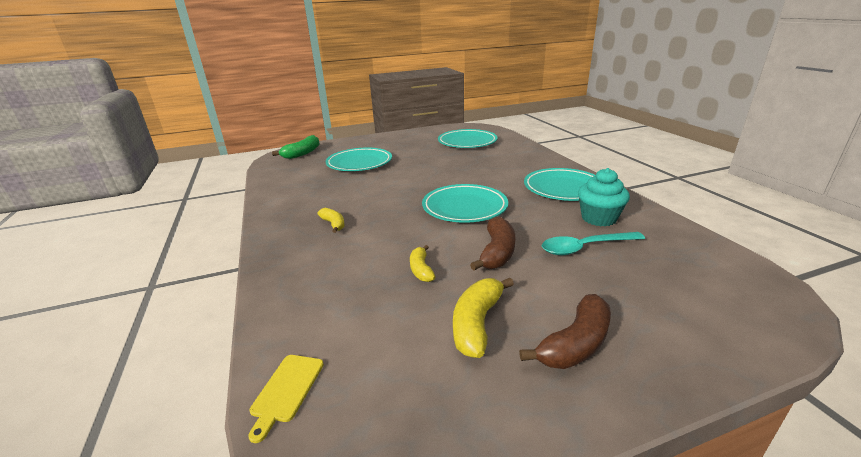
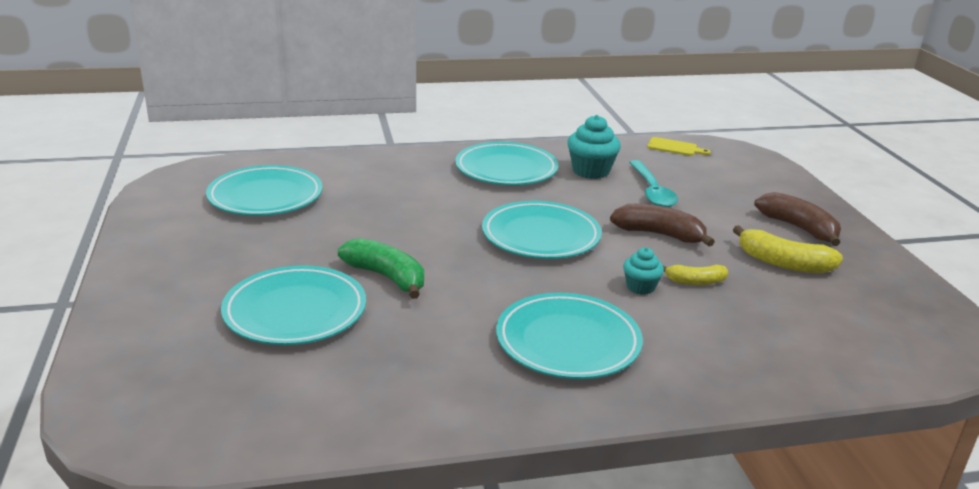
camera: 85 degrees left, 0 degrees up
(286, 390) = (900, 366): yellow cutting board -> yellow cutting board (675, 147)
(302, 153) = (151, 394): green banana -> green banana (387, 277)
(333, 224) = (568, 342): yellow banana -> turquoise plate
(405, 246) = (640, 287): none -> turquoise cupcake

